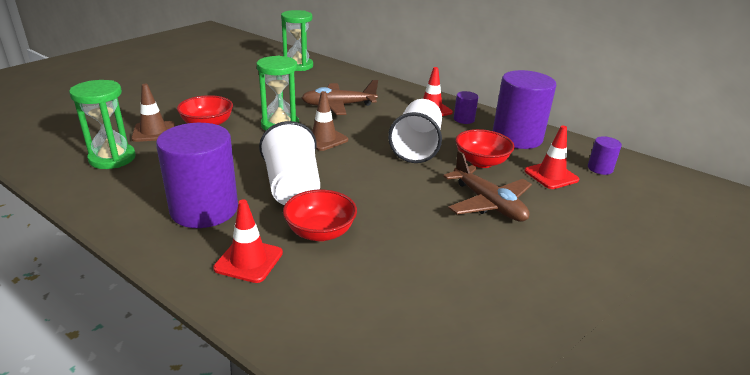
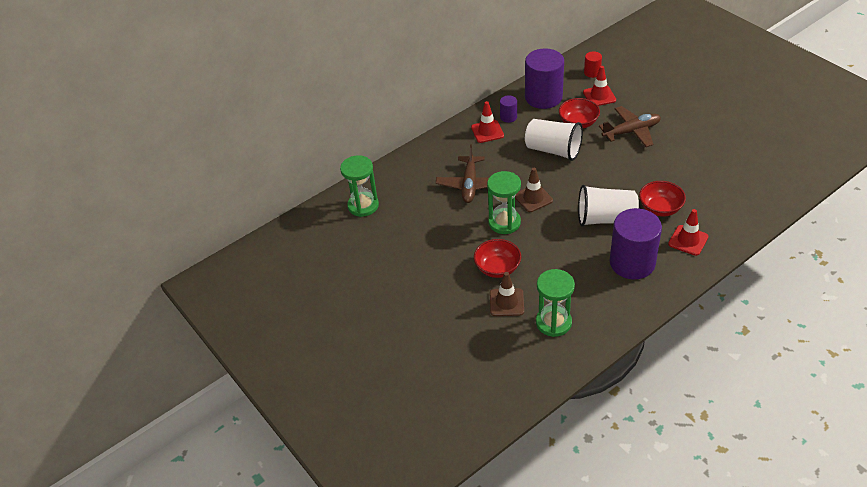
camera: 70 degrees left, 15 degrees up
(600, 168) = (592, 72): purple cylinder -> red cylinder

